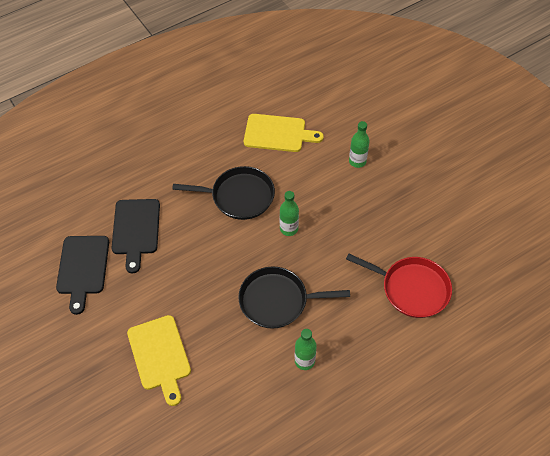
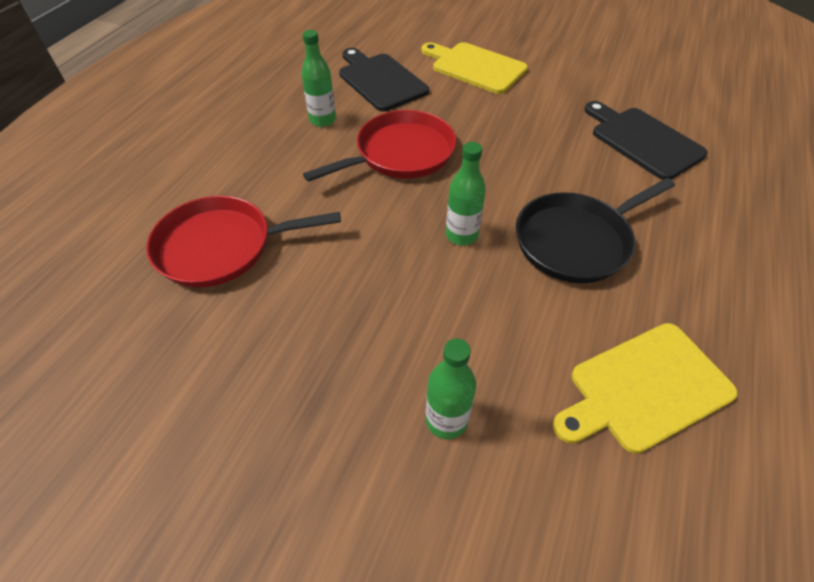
camera: 145 degrees right, 5 degrees down
(83, 268) = (639, 88): black cutting board -> black cutting board (380, 80)
(277, 300) = (400, 153): black pan -> red pan

